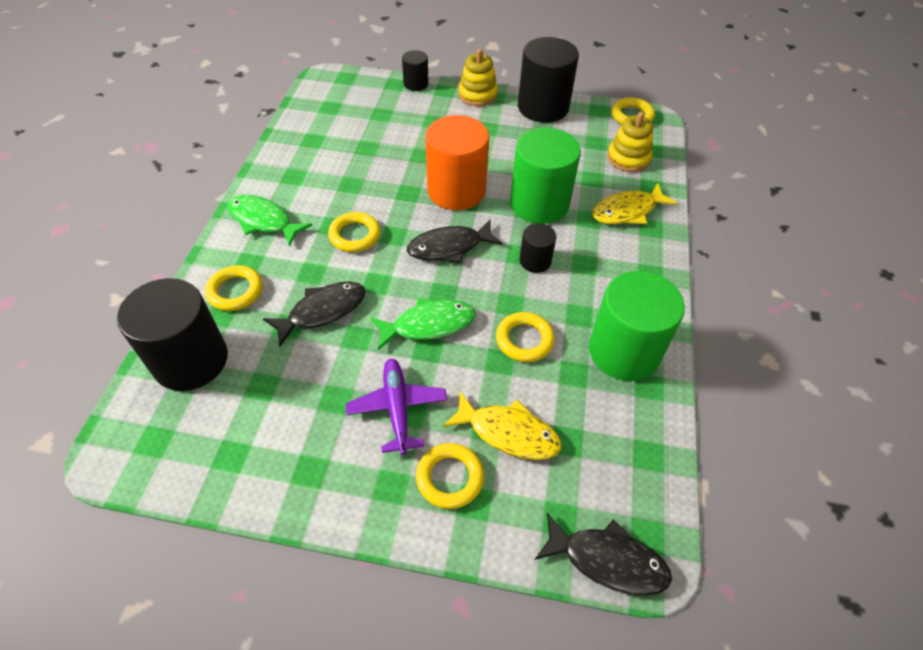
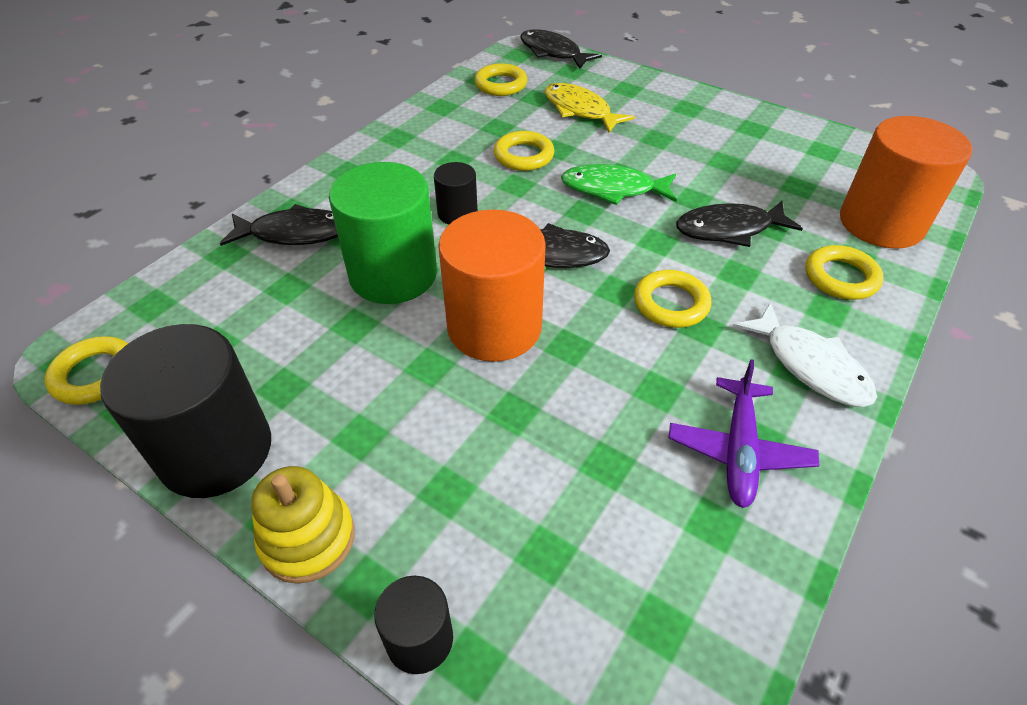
camera: 155 degrees left, 5 degrees down
(191, 360) = (881, 223): black cylinder -> orange cylinder
(263, 221) = (810, 365): green fish -> white fish
(397, 408) = (668, 143): purple plane -> purple plane (739, 450)
(450, 478) = (640, 101): yellow ring -> yellow ring (500, 85)
(624, 351) = (440, 128): green cylinder -> none
(627, 211) = (295, 233): yellow fish -> black fish
(628, 158) = (202, 301): yellow stacking toy -> none

